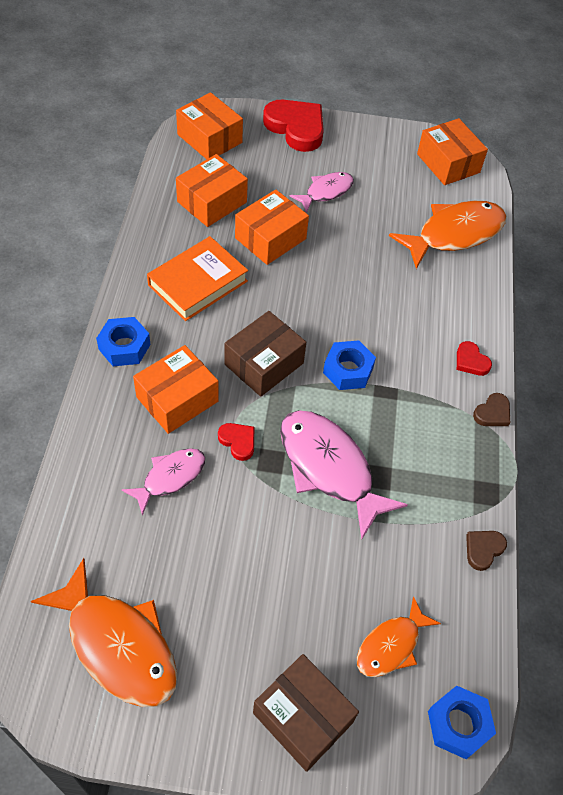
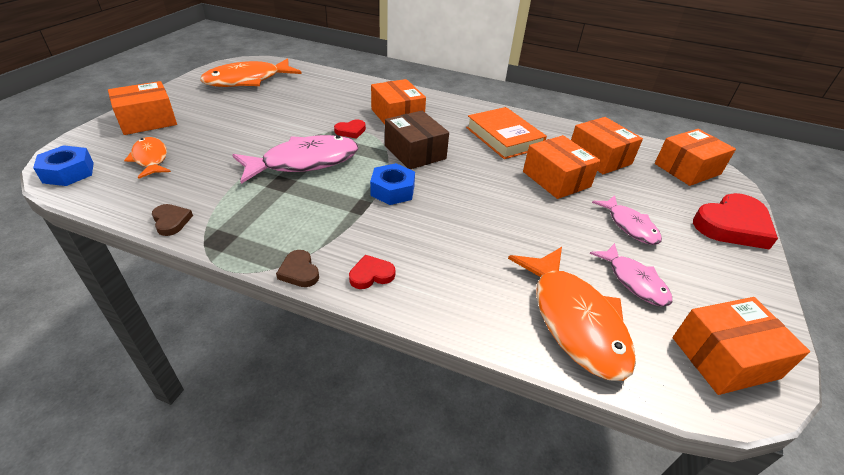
camera: 105 degrees right, 15 degrees down
(124, 347) = (448, 105): blue nut -> none
(170, 477) = (338, 106): pink fish -> pink fish (634, 281)
(302, 717) = (147, 120): brown box -> orange box

